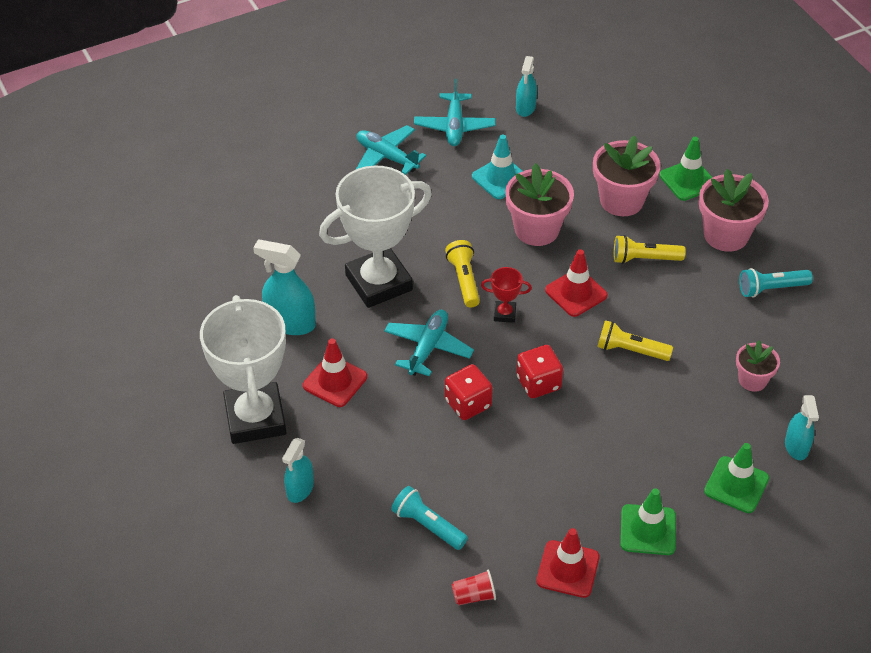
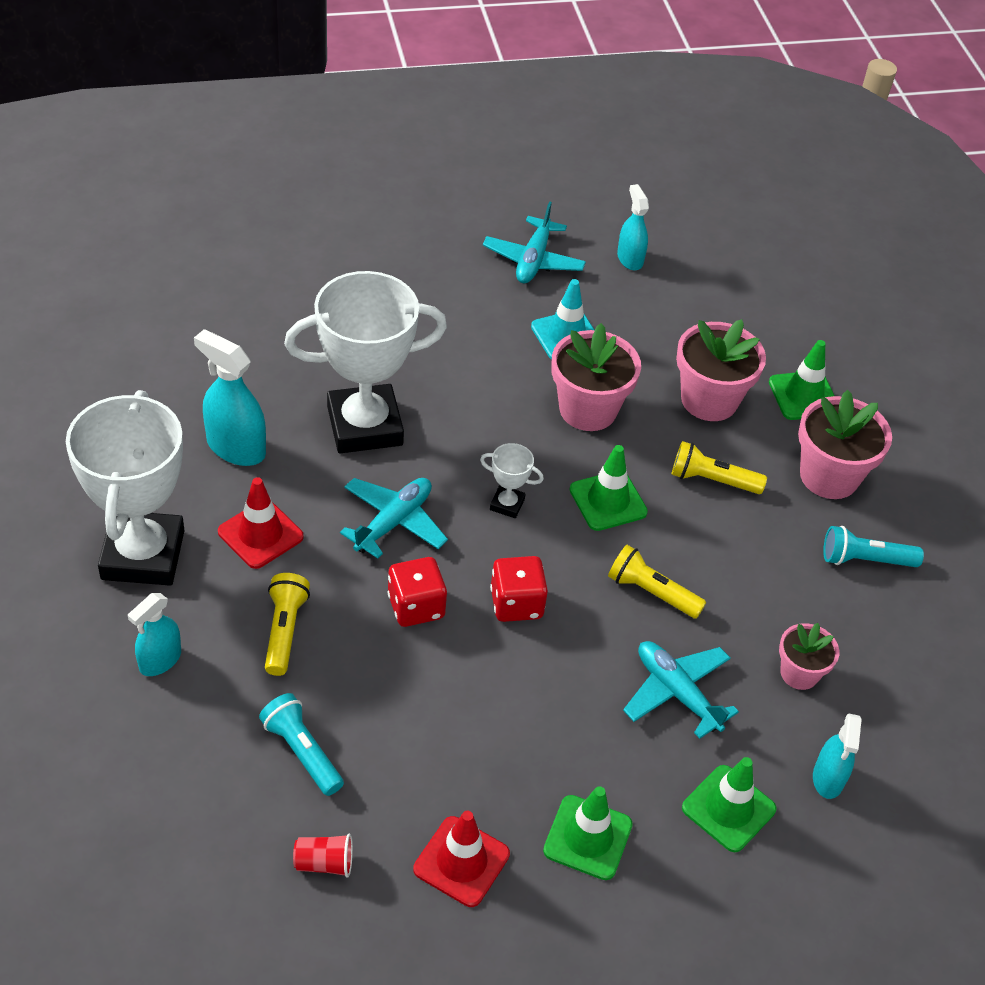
camera: 10 degrees right, 0 degrees up
(387, 157) = (436, 277): turquoise plane -> turquoise plane (677, 693)
(464, 280) = (472, 449): yellow flashlight -> yellow flashlight (284, 631)
(504, 314) = (507, 504): red trophy -> white trophy
(525, 108) = (630, 259): turquoise spray bottle -> turquoise spray bottle turned 135 degrees clockwise
(576, 293) = (608, 501): red traffic cone -> green traffic cone

